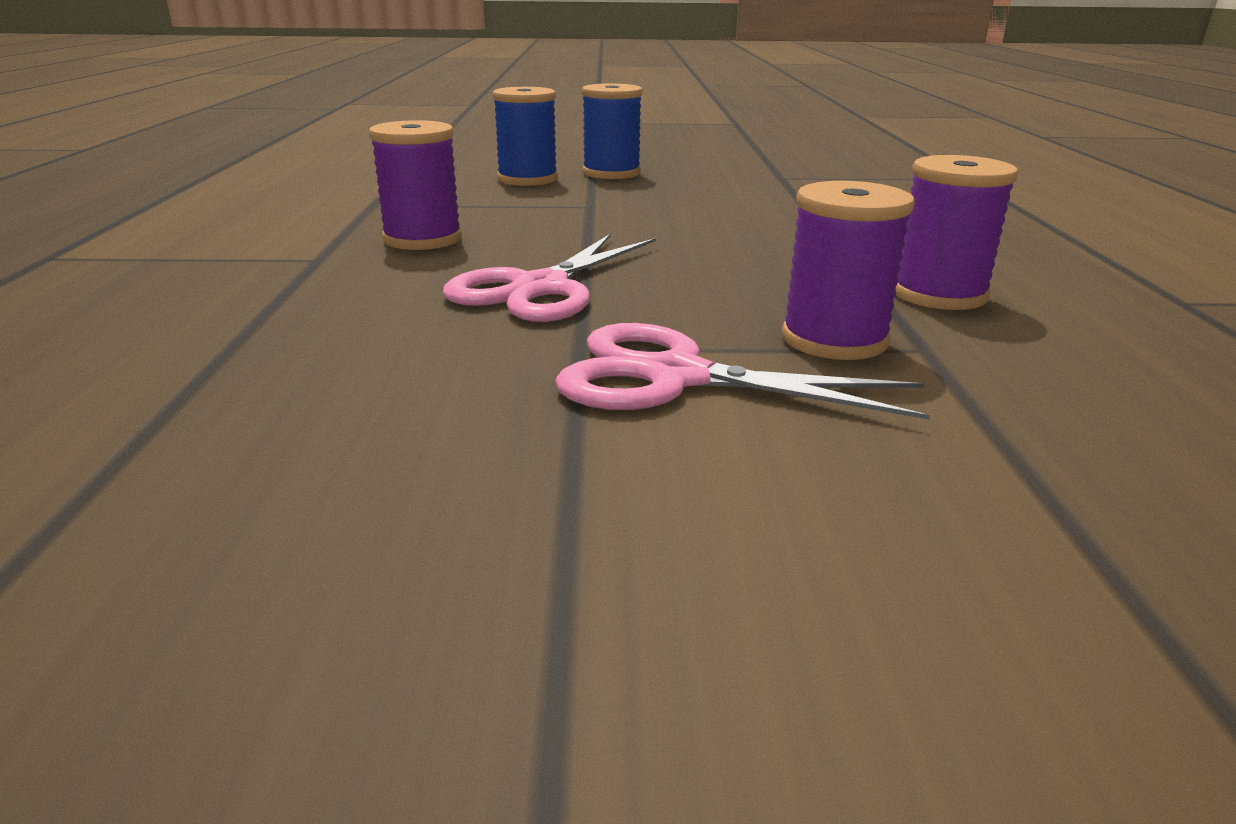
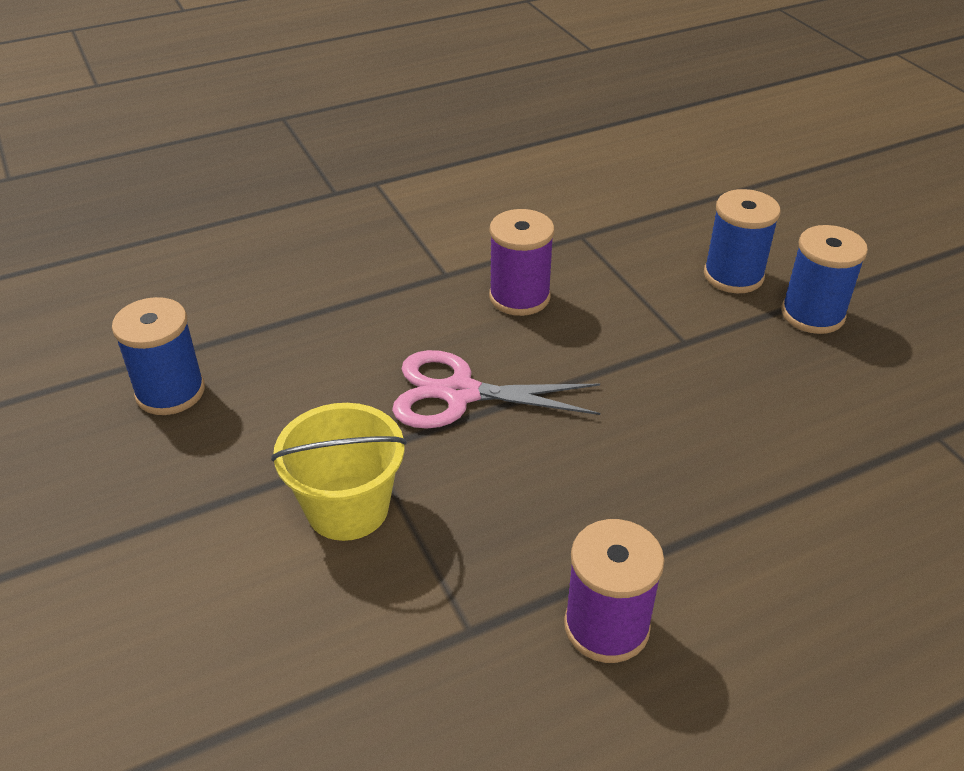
camera: 65 degrees right, 15 degrees up
(226, 475) = (170, 392): none -> blue spool
(676, 377) = (347, 508): pink scissors -> yellow bucket
(834, 339) = (457, 573): purple spool -> none

